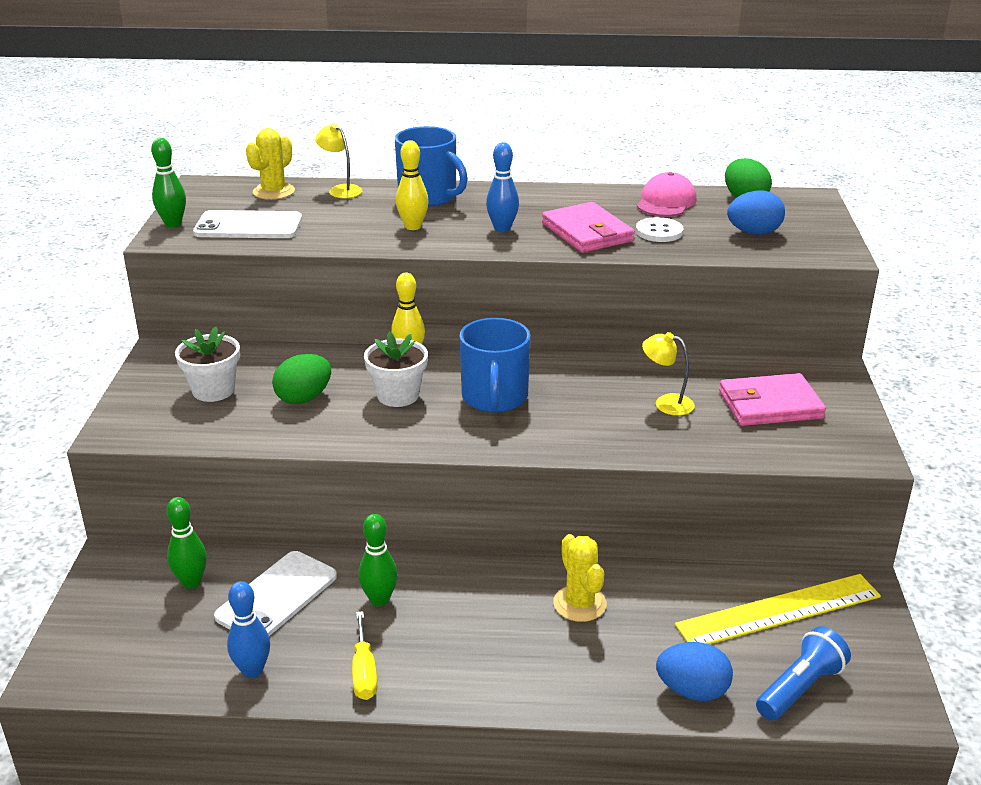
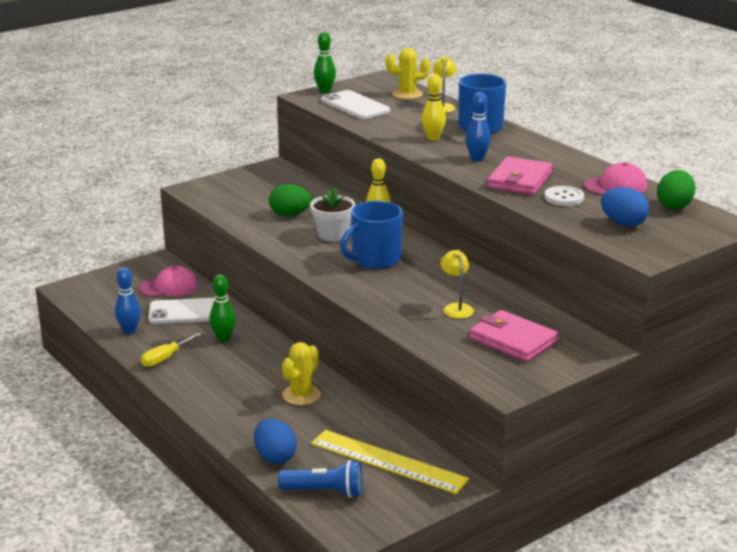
camera: 50 degrees right, 5 degrees down
(191, 582) = (169, 287): green bowling pin -> pink cap
(213, 390) = (260, 192): white flower pot -> none

